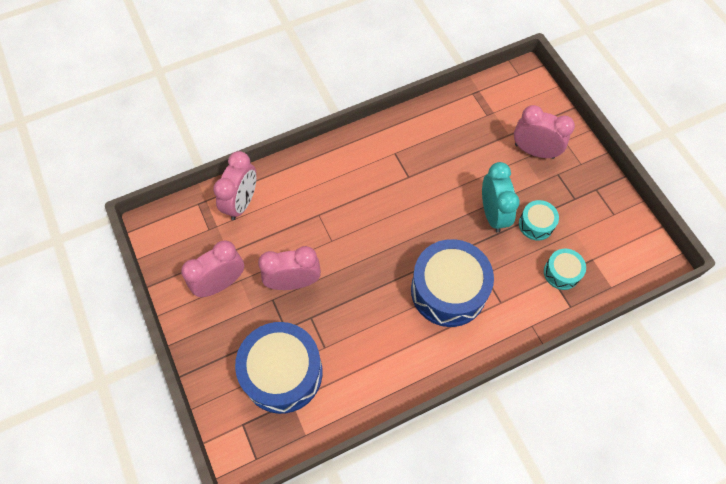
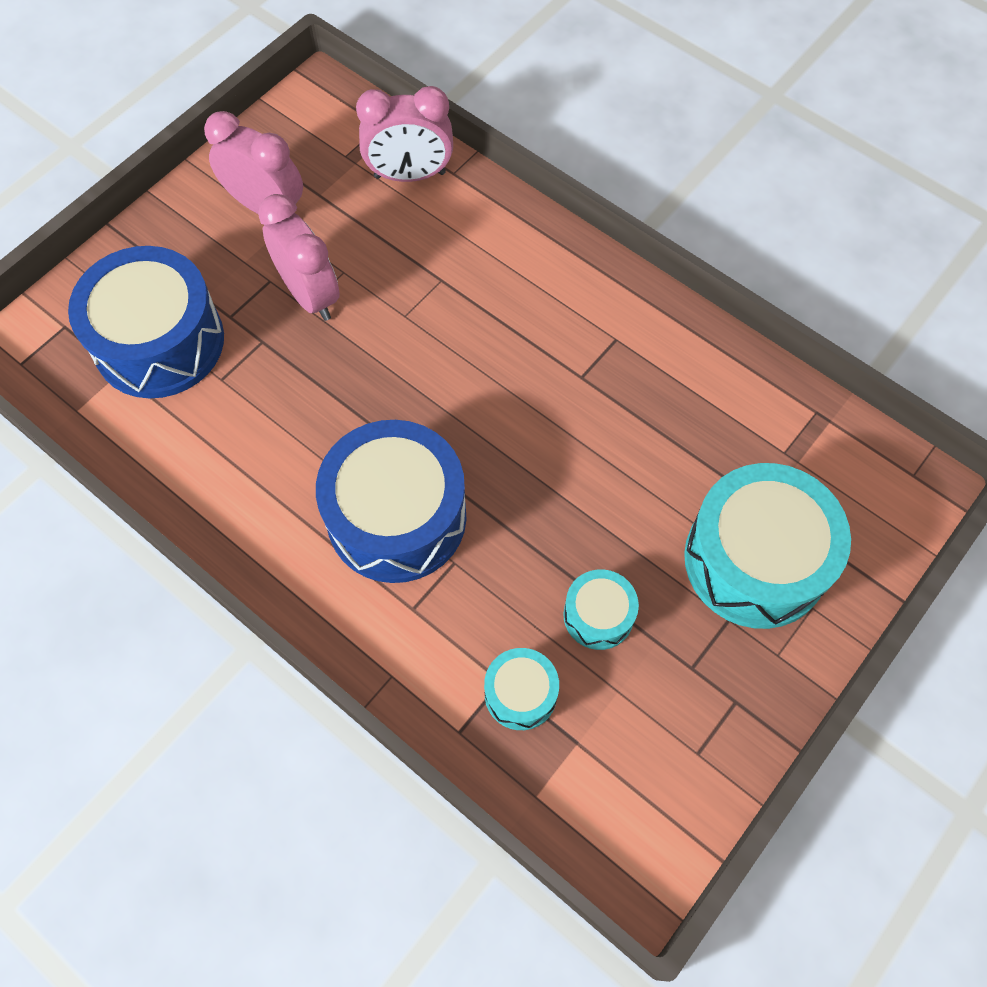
camera: 65 degrees right, 0 degrees up
(493, 214) = (580, 535): turquoise clock -> none
(534, 151) = (755, 560): pink clock -> turquoise drum

